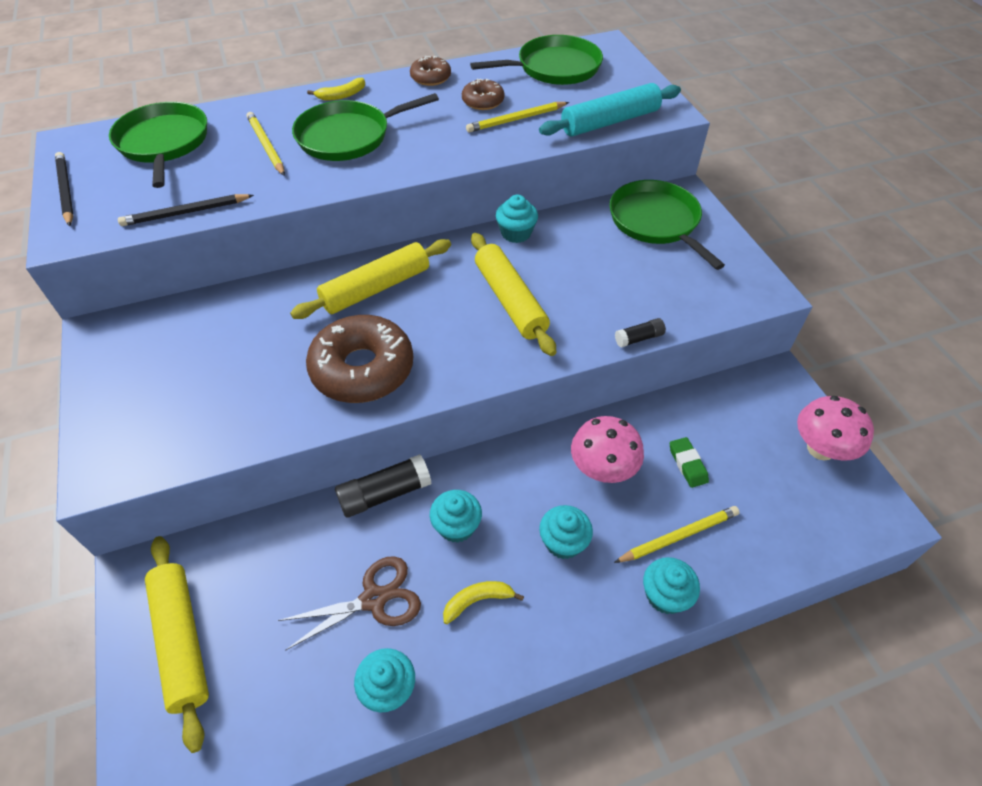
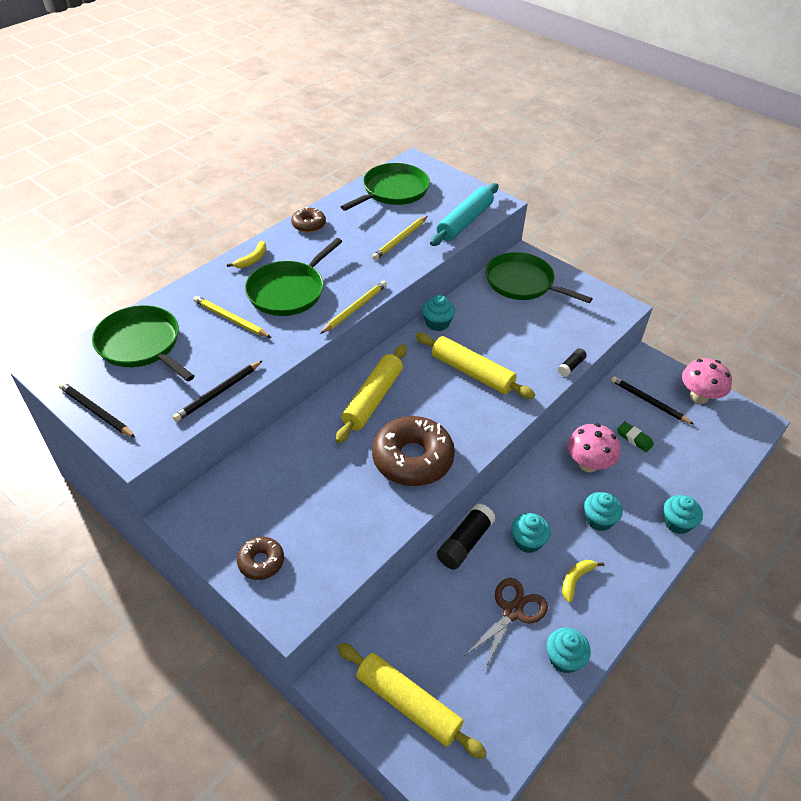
camera: 30 degrees left, 5 degrees down
(483, 101) = (364, 232): brown donut -> brown donut (261, 562)
(678, 536) = (659, 484): yellow pencil -> yellow pencil (355, 308)
(742, 427) = (649, 402): none -> black pencil

